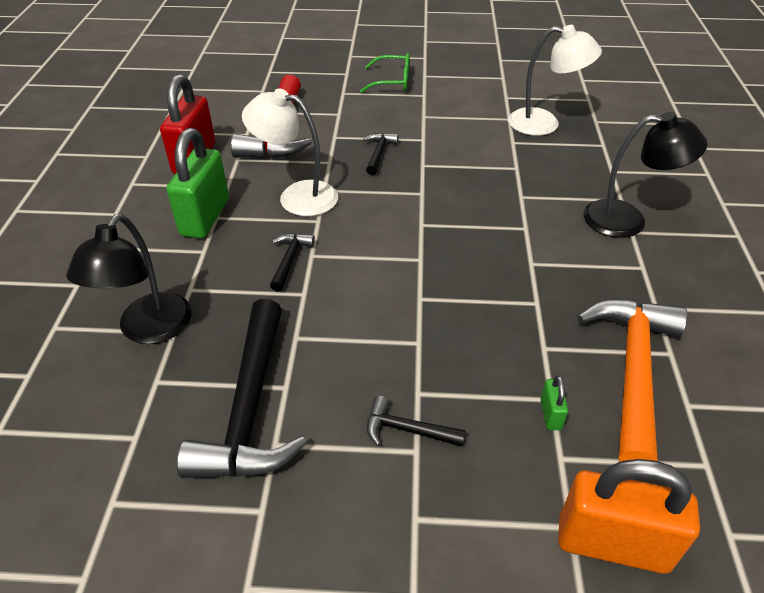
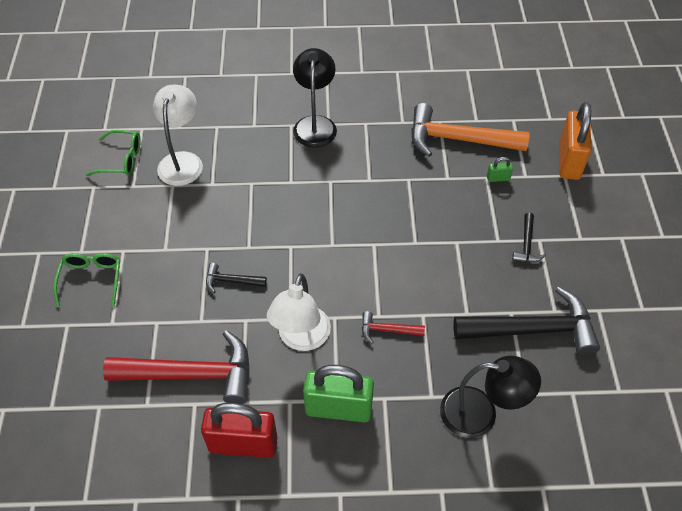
camera: 95 degrees left, 10 degrees up
(290, 260) = (387, 330): black hammer -> red hammer
(541, 90) = (122, 159): none -> green glasses

